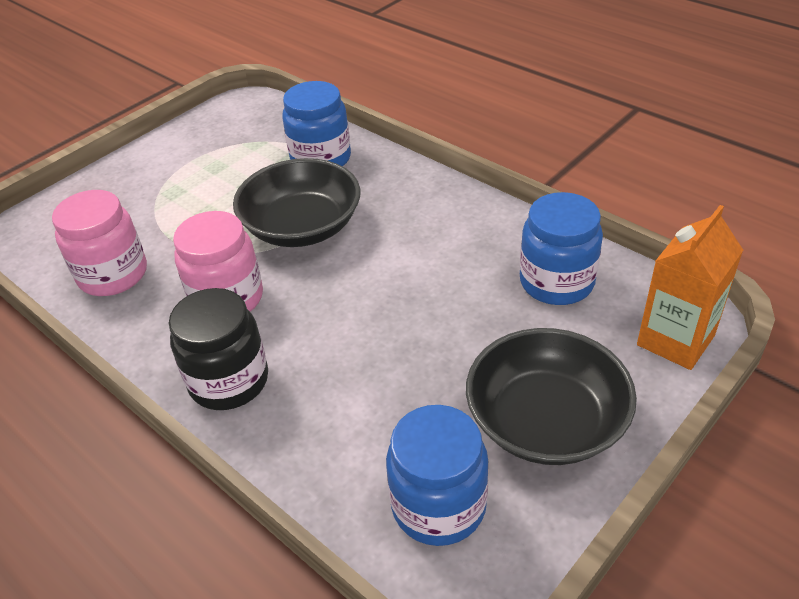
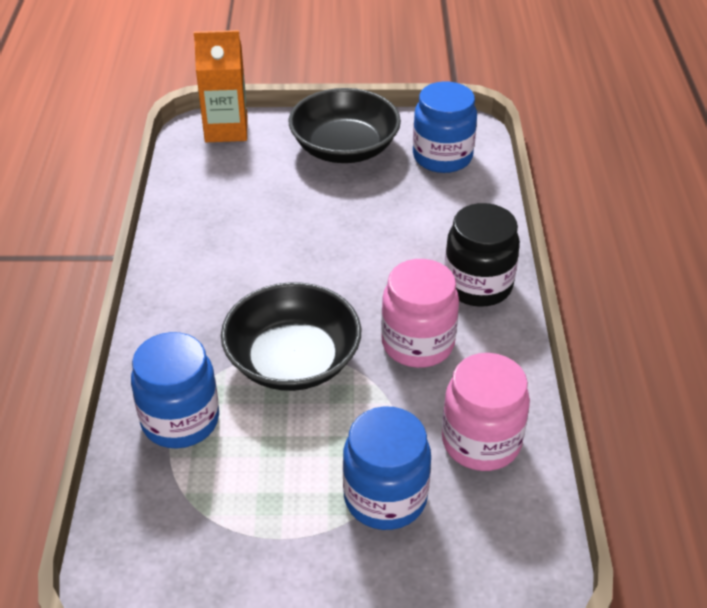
camera: 135 degrees left, 0 degrees up
(556, 282) = (219, 193): blue jar -> blue jar (385, 497)

